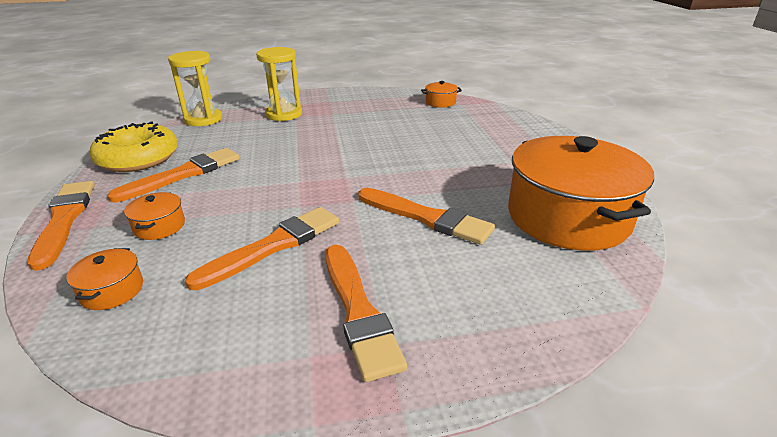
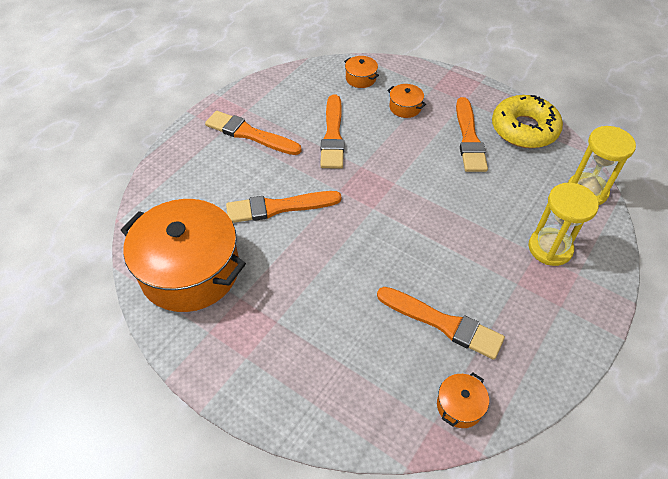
camera: 135 degrees right, 20 degrees up
(64, 220) = (454, 81): orange brush -> orange brush (442, 323)

